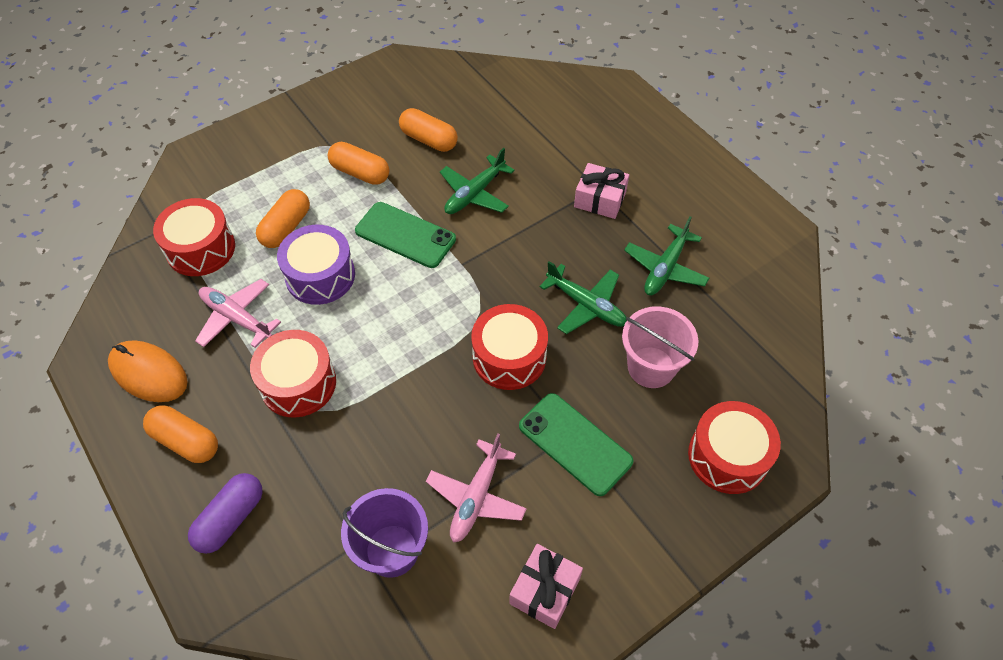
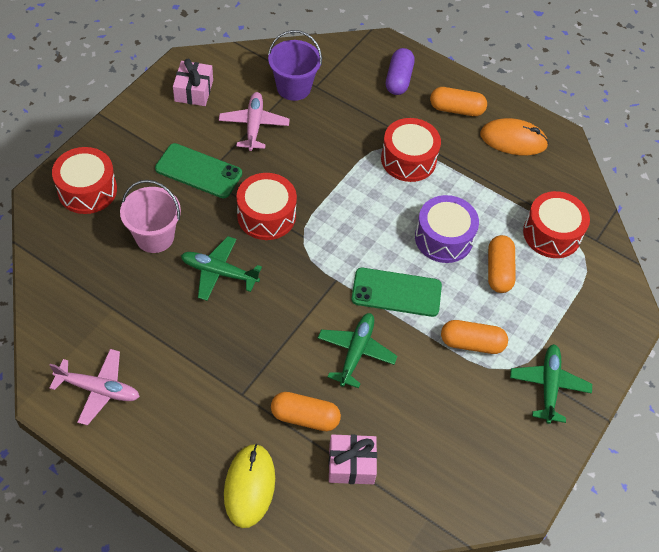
camera: 155 degrees right, 0 degrees up
(236, 318) = (483, 190): pink plane -> pink plane (99, 389)
(429, 140) = (429, 402): orange capsule -> orange capsule (305, 417)
(600, 199) = (236, 381): pink gift -> pink gift (351, 464)
(612, 123) = (249, 486): none -> yellow mouse
(665, 268) = (158, 325): green plane -> green plane (548, 386)

